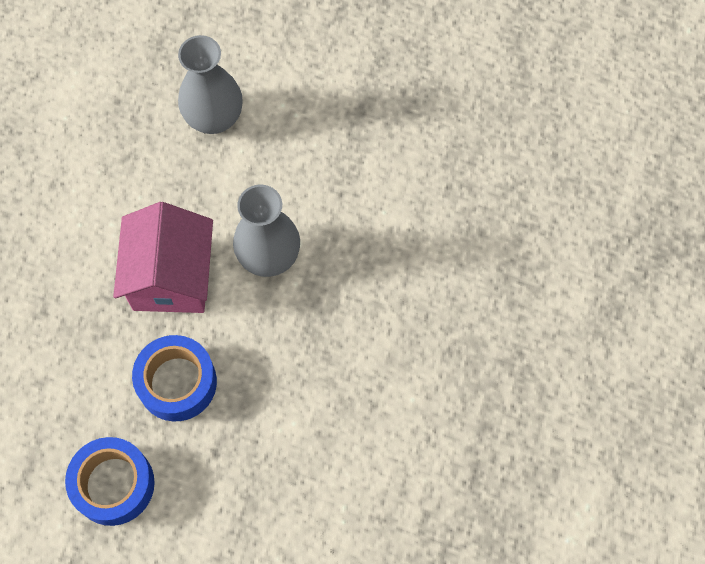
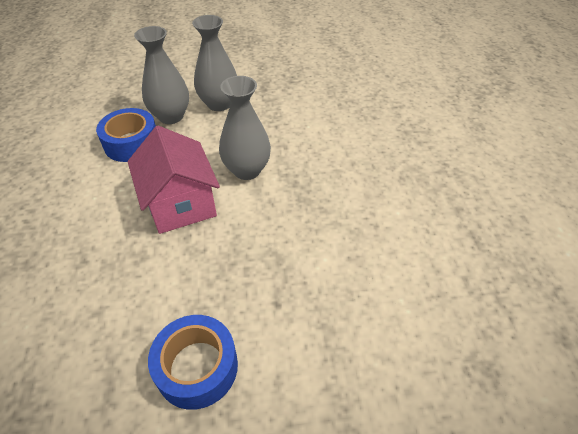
camera: 25 degrees left, 20 degrees down
(177, 382) = (218, 267): blue tape -> blue tape (131, 143)
(286, 119) = (219, 104): none -> grey vase

